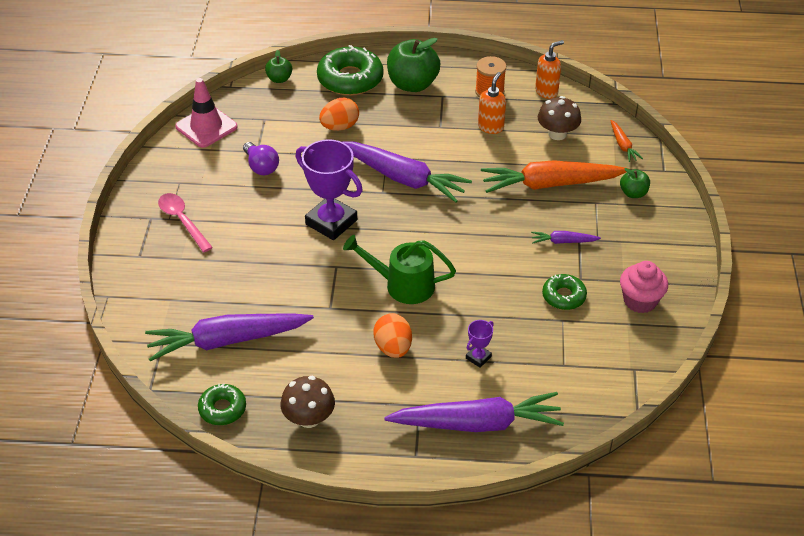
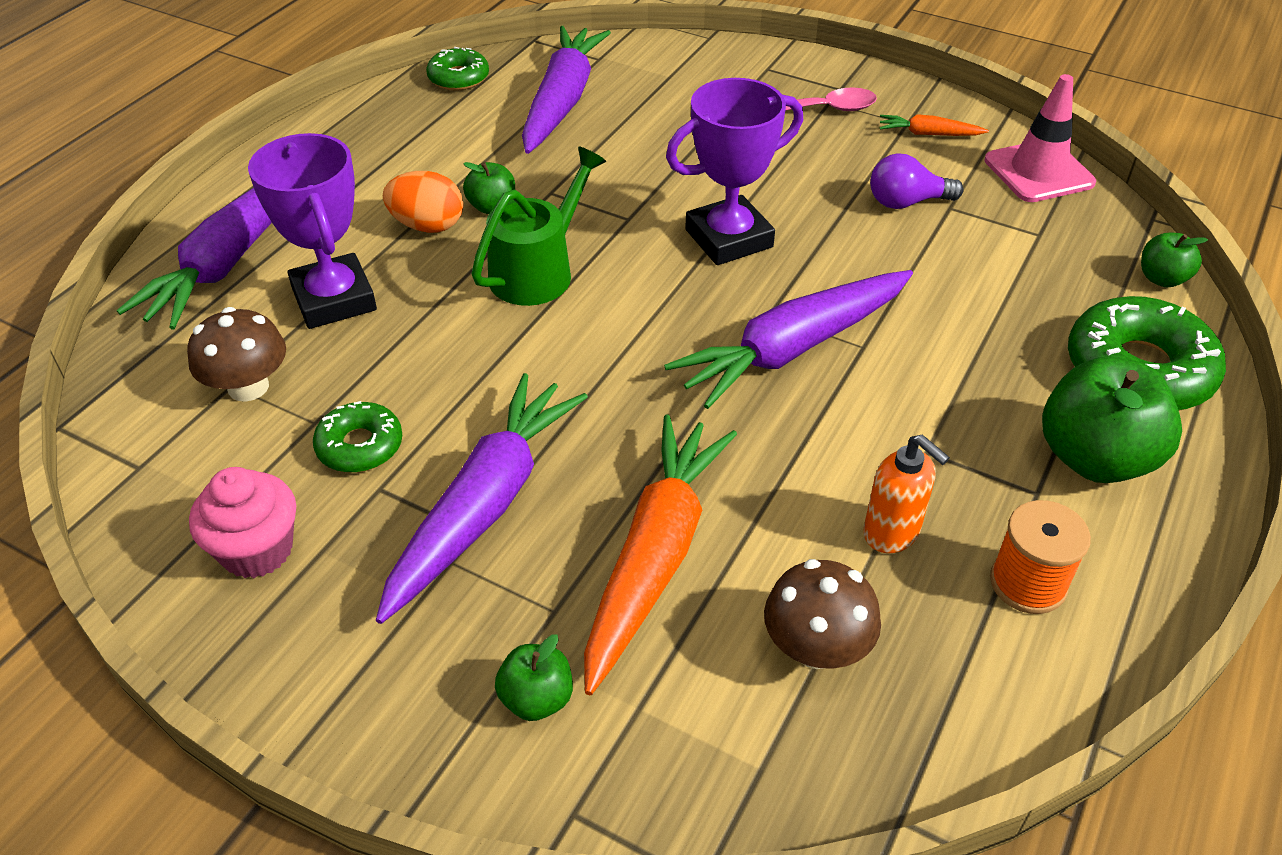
camera: 115 degrees right, 0 degrees up
(309, 418) = (383, 131): brown mushroom -> brown mushroom (248, 387)
(340, 127) = (981, 314): orange egg -> none
(359, 327) = (492, 207): none -> green apple
(478, 357) = (334, 299): purple trophy -> purple trophy, size x2.21
(546, 92) = (992, 702): orange soap dispenser -> none
(563, 241) = (485, 504): purple carrot -> purple carrot, size x2.23
(623, 145) = (710, 769): orange carrot -> orange carrot (928, 134)

